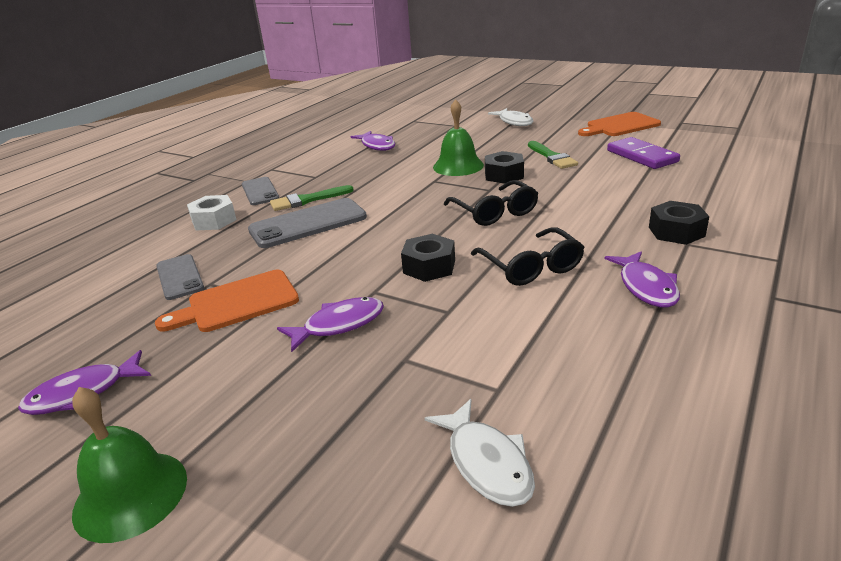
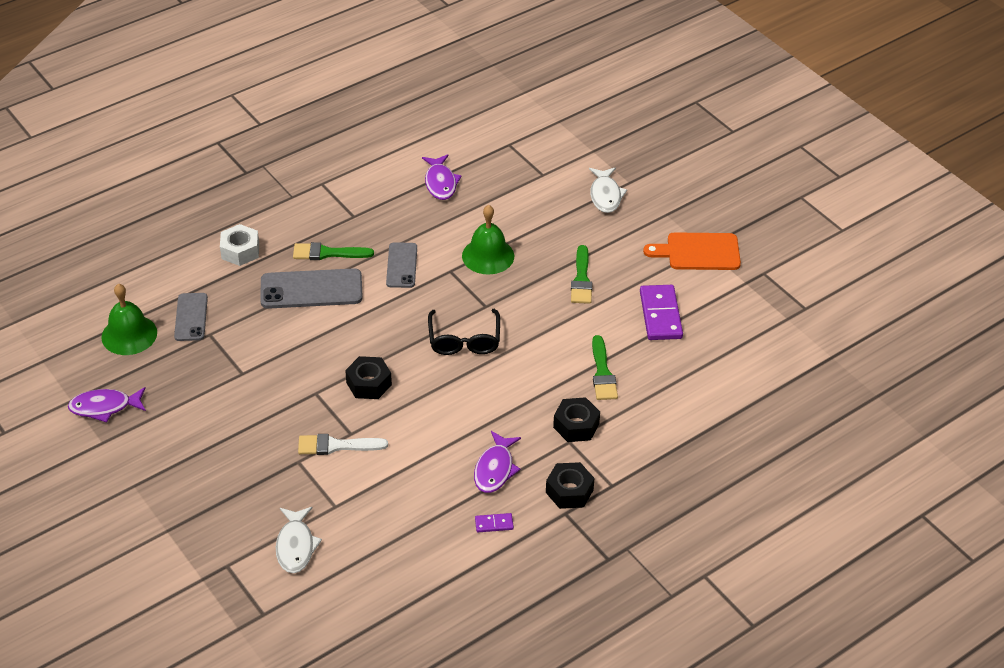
camera: 20 degrees right, 15 degrees up
(130, 494) = (116, 488): green bell -> green bell (129, 334)
(237, 303) = (220, 364): orange cutting board -> none
(260, 191) = (295, 221): grey phone -> grey phone (401, 265)
(339, 325) = (275, 415): purple fish -> none
(441, 327) = (337, 446): none -> white brush
(504, 175) = (515, 289): black nut -> black nut (569, 491)
(531, 267) = (438, 416): black glasses -> none
(646, 195) = (602, 373): none -> green brush
(714, 334) = (494, 524): none -> purple domino

